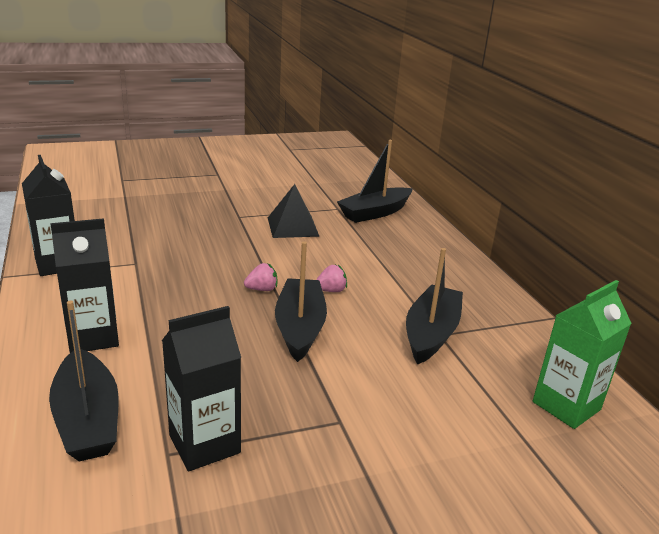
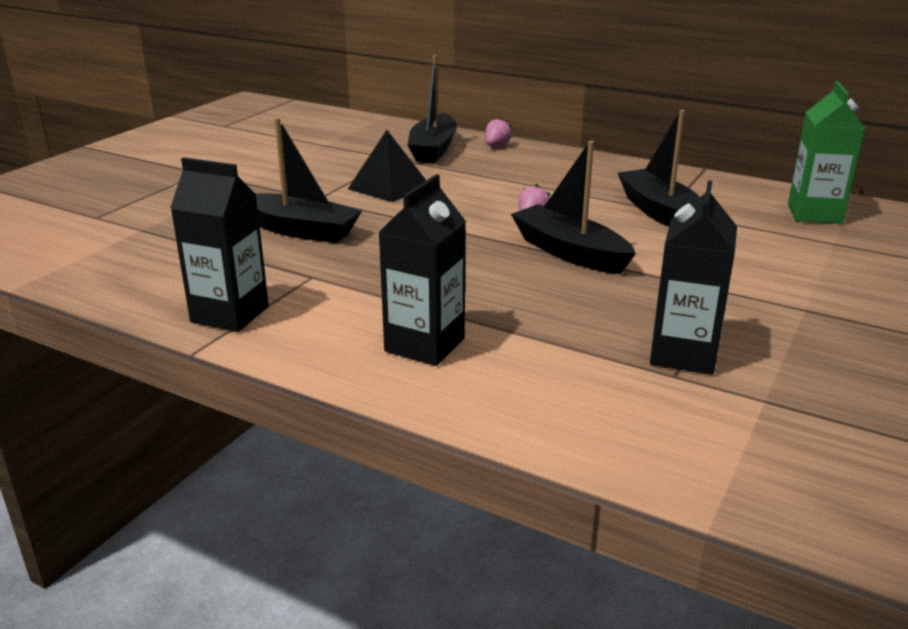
camera: 40 degrees left, 0 degrees up
(87, 419) = (569, 394): black boat -> black boat (300, 230)
(262, 289) = (478, 242): pink strawberry -> pink strawberry (496, 145)

